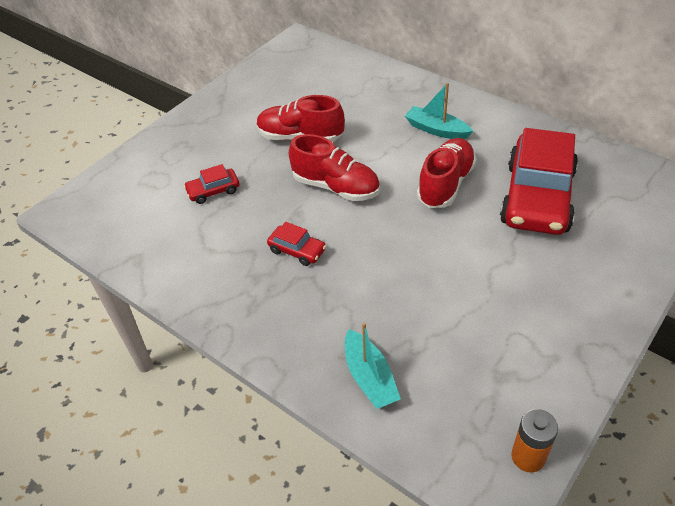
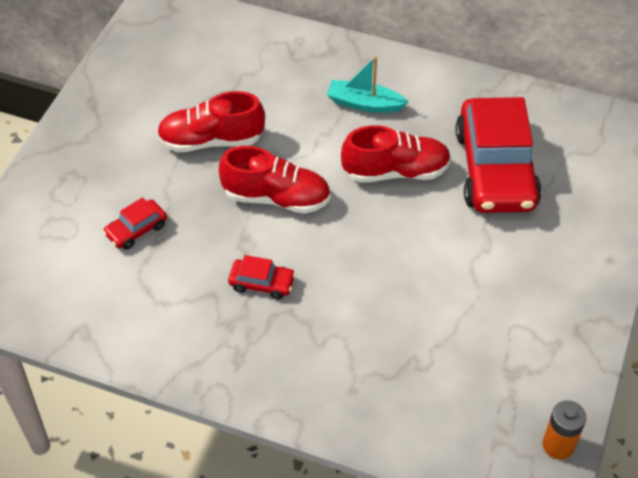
camera: 20 degrees left, 5 degrees up
(369, 377) = (387, 405): turquoise boat -> none
(445, 184) = (395, 171): red shoe -> red shoe turned 75 degrees clockwise

